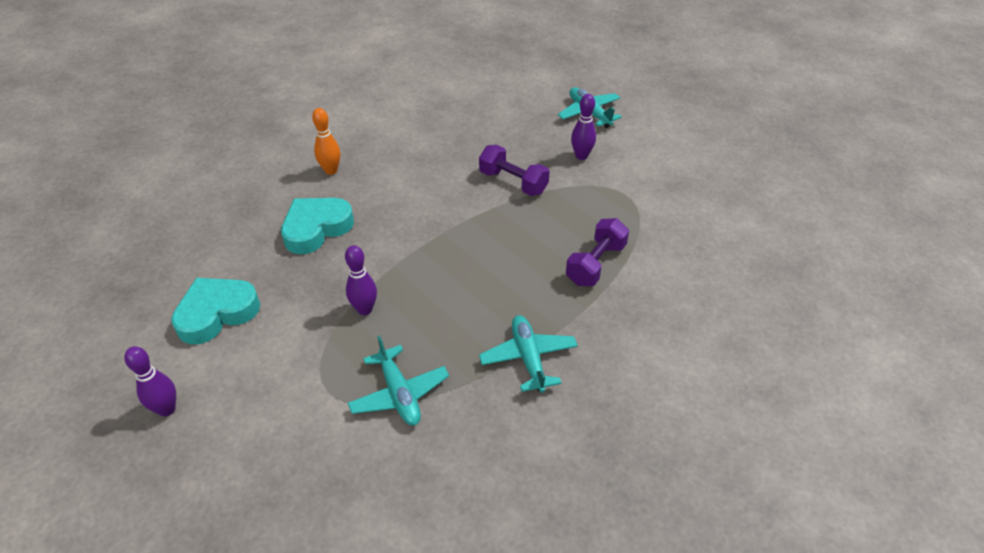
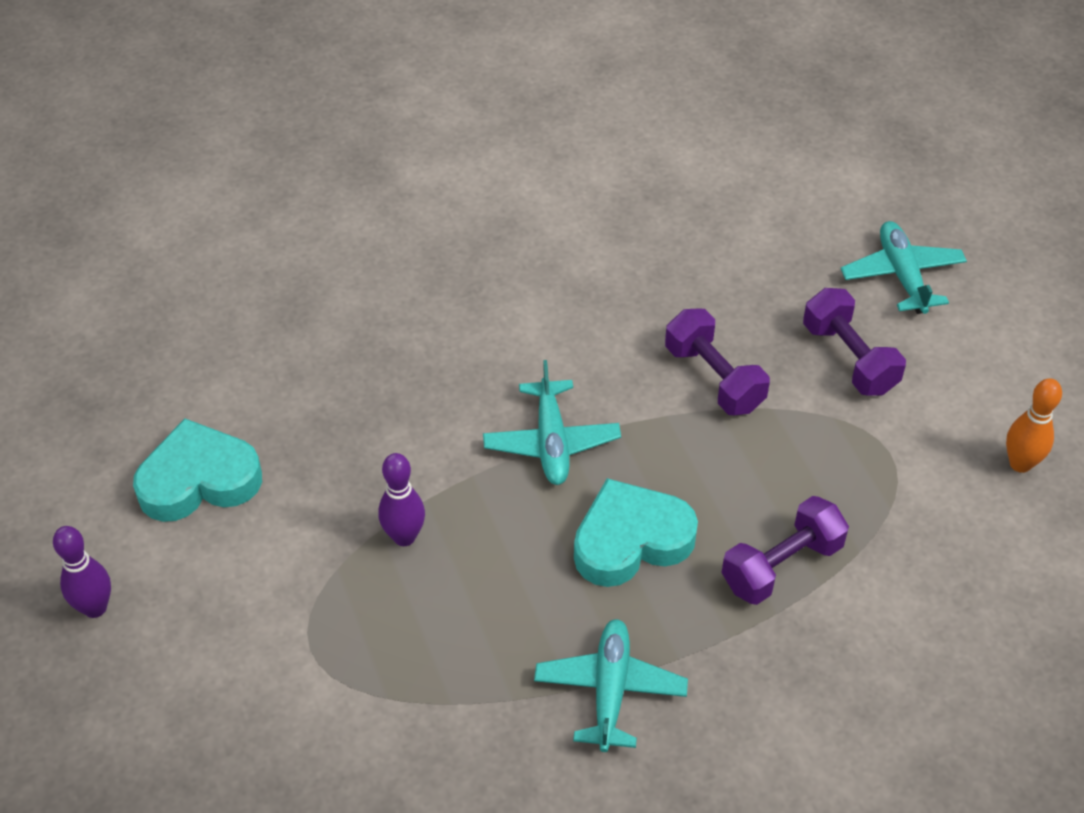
camera: 20 degrees right, 5 degrees up
(316, 228) = (380, 377): turquoise heart -> turquoise heart (631, 540)
(331, 170) = (436, 277): orange bowling pin -> orange bowling pin (1020, 463)
(399, 394) = (405, 685): turquoise plane -> turquoise plane (551, 442)
(581, 156) = (849, 358): purple bowling pin -> purple dumbbell

